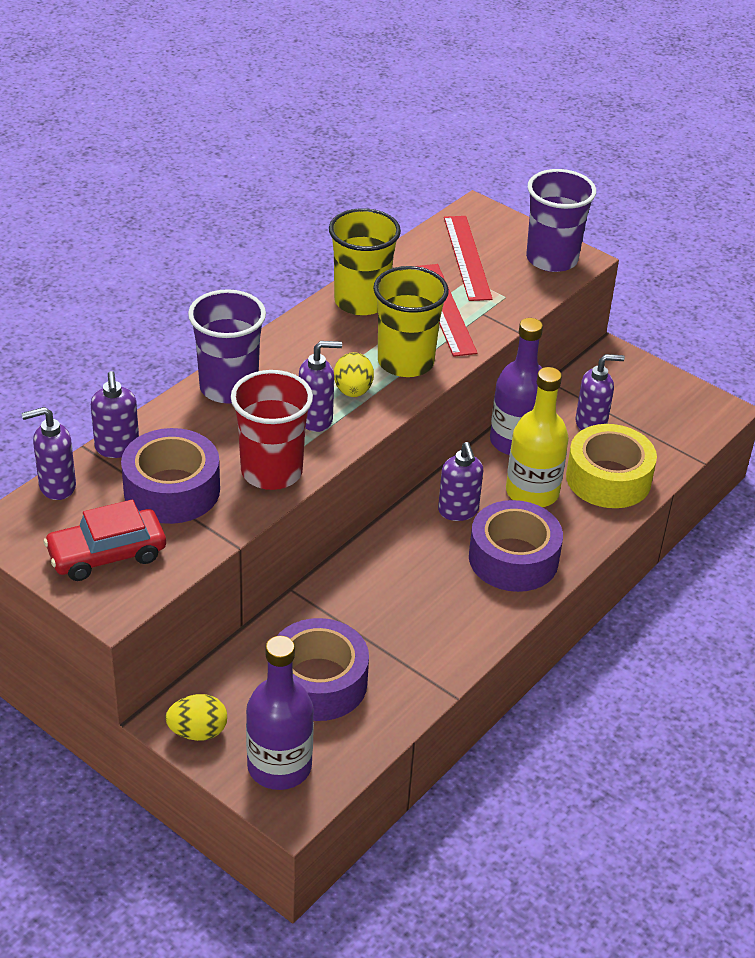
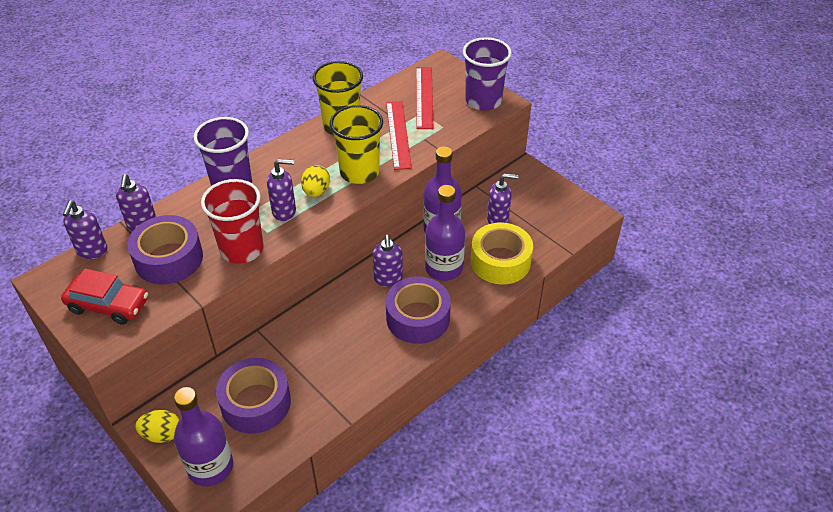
camera: 10 degrees right, 5 degrees up
(57, 486) = (92, 251): purple soap dispenser -> purple soap dispenser turned 75 degrees counterclockwise
(107, 554) = (108, 305): red car -> red car turned 150 degrees counterclockwise
(532, 492) = (444, 268): yellow bottle -> purple bottle

